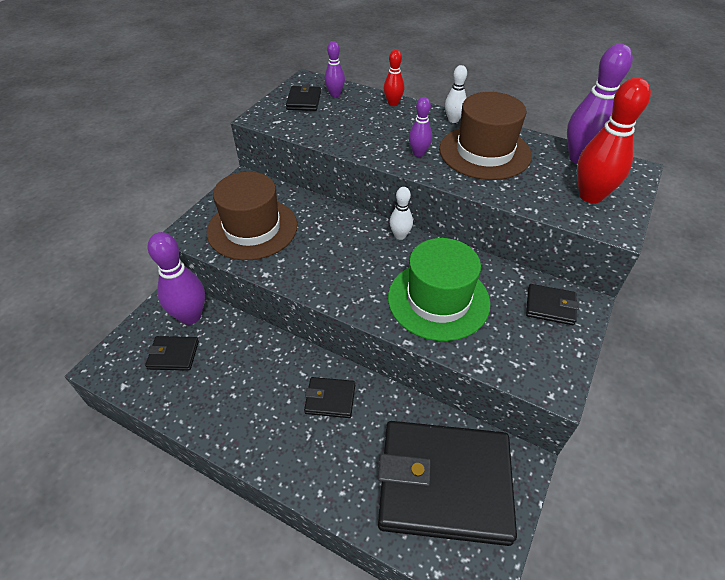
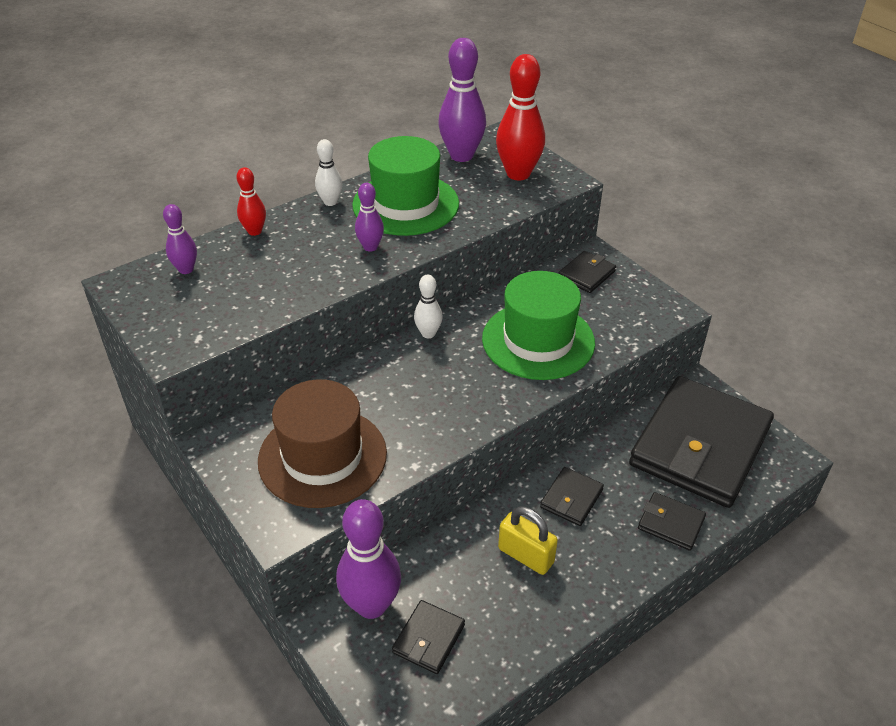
camera: 65 degrees left, 5 degrees down
(262, 387) = (526, 555): none -> yellow padlock
(304, 101) = (173, 300): black wallet -> black wallet (670, 523)
(484, 152) = (405, 204): brown hat -> green hat

